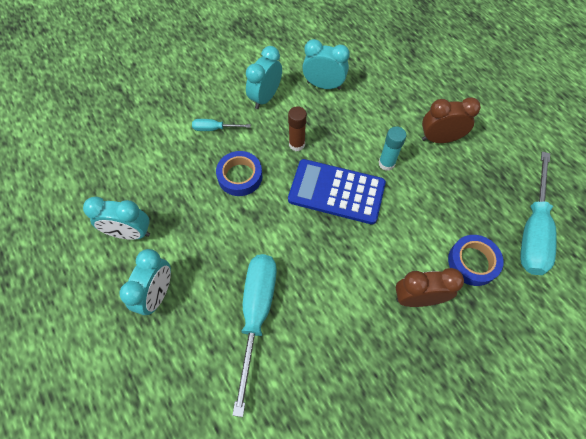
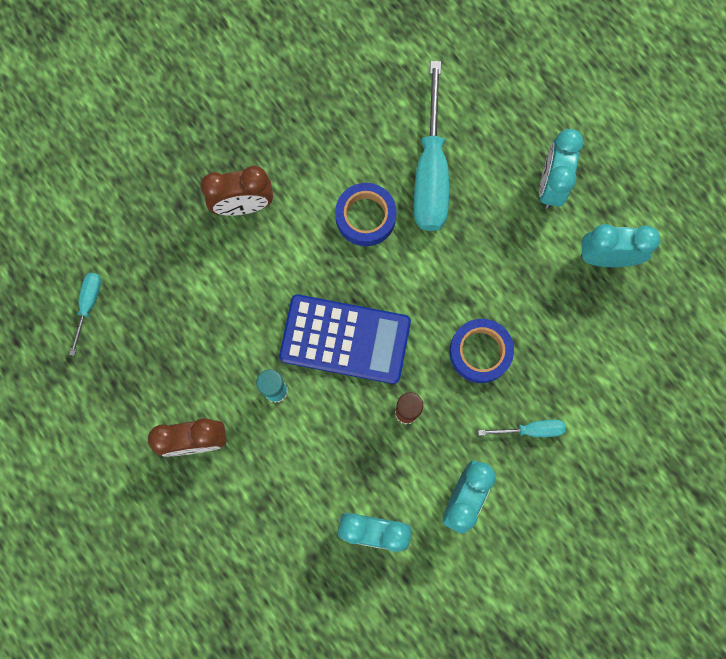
camera: 175 degrees right, 15 degrees up
(472, 262) = (172, 255): blue tape -> blue tape (365, 217)
(532, 230) = (88, 305): turquoise screwdriver -> turquoise screwdriver, size x0.47

